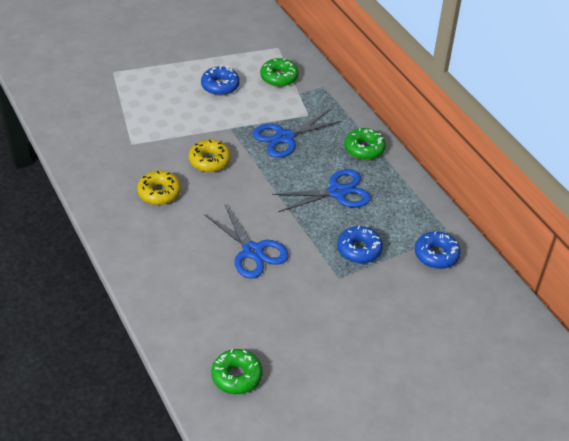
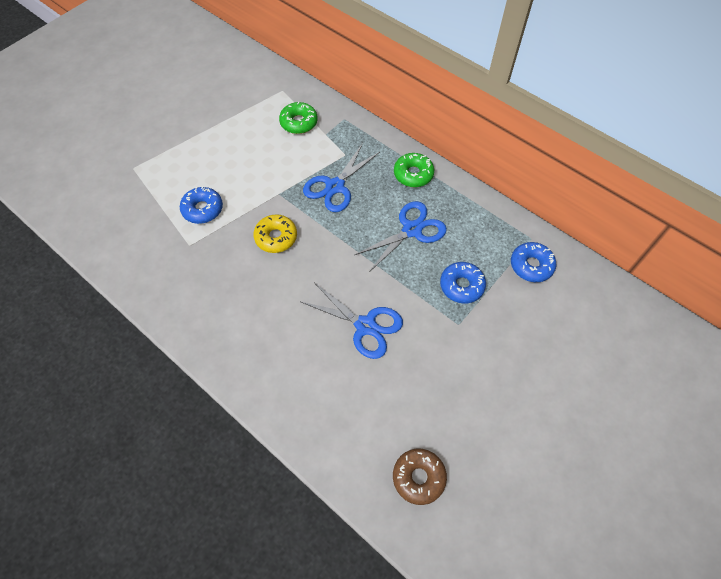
camera: 20 degrees left, 15 degrees up
(159, 192) = (243, 292): yellow donut -> none
(220, 86) = (247, 150): blue donut -> blue donut (202, 209)
(237, 376) = (418, 477): green donut -> brown donut

